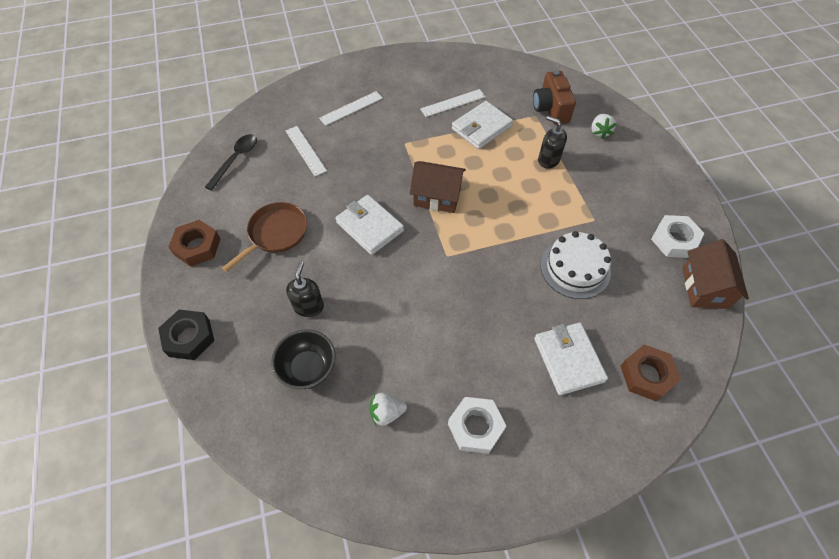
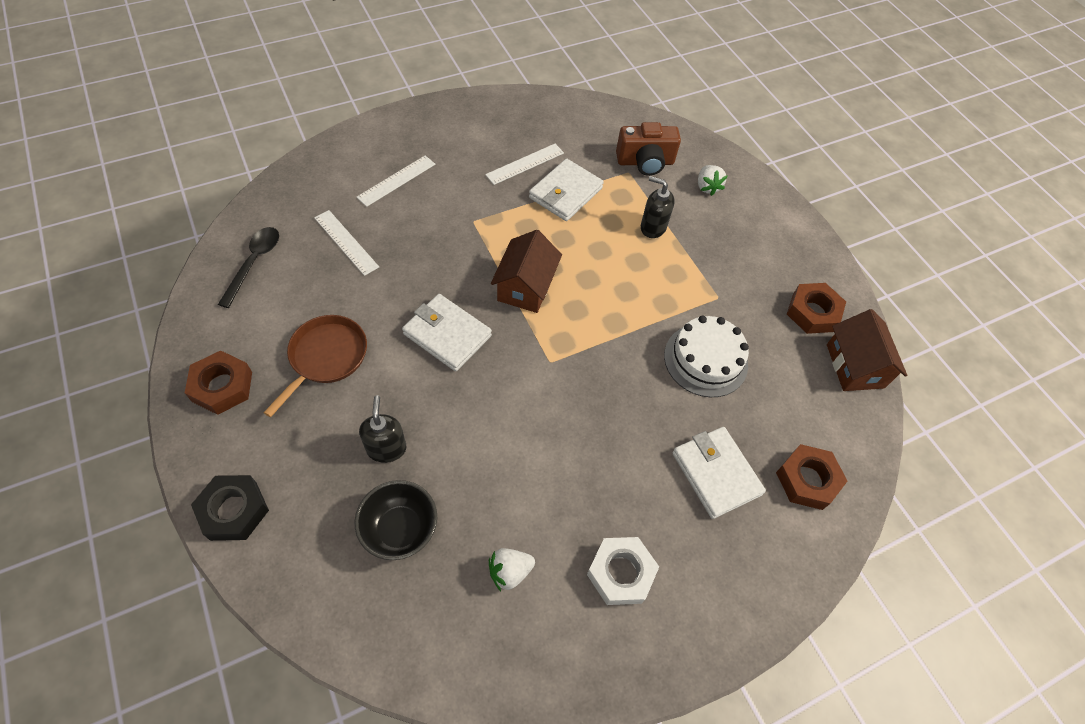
camera: 15 degrees left, 0 degrees up
(437, 196) = (525, 287): brown house -> brown house turned 75 degrees counterclockwise
(550, 109) = (645, 162): brown camera -> brown camera turned 75 degrees counterclockwise
(674, 240) = (812, 312): white nut -> brown nut

